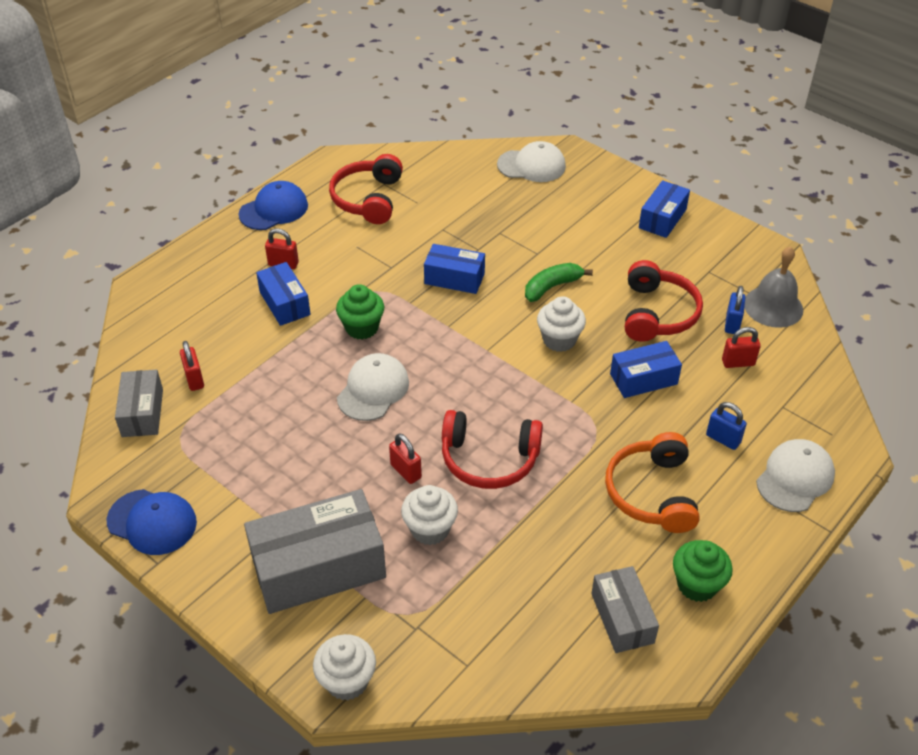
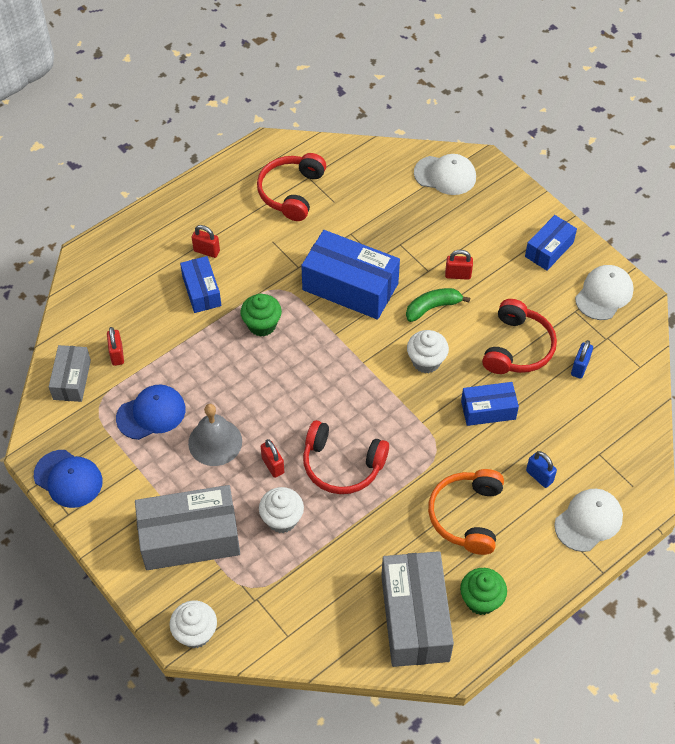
camera: 10 degrees right, 10 degrees up
(274, 210) = (207, 192): blue cap -> blue cap (151, 413)
(373, 390) = (260, 386): white cap -> white cap (604, 294)
(454, 278) = (350, 287): blue box -> blue box, size x1.77
(622, 618) = (415, 618): grey box -> grey box, size x1.77
(738, 363) = (573, 406): red padlock -> red padlock (458, 275)
(773, 306) = (621, 355): grey bell -> grey bell (215, 442)

